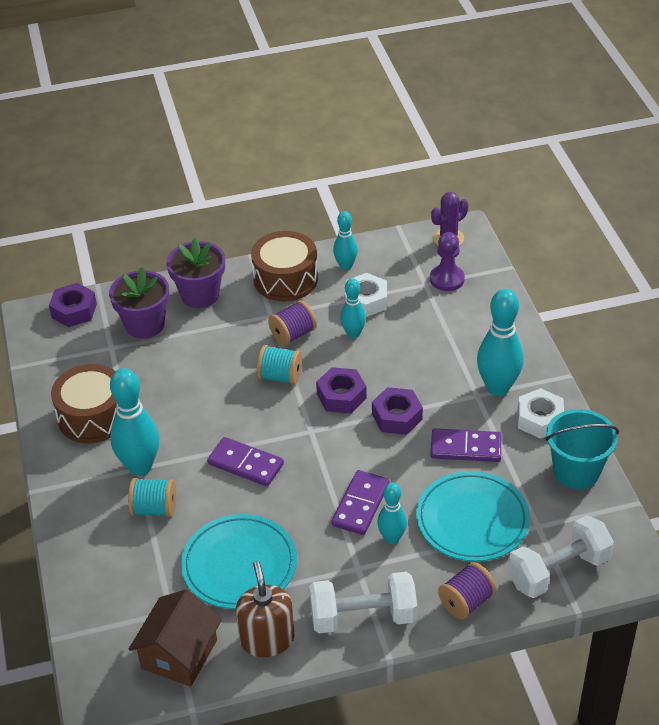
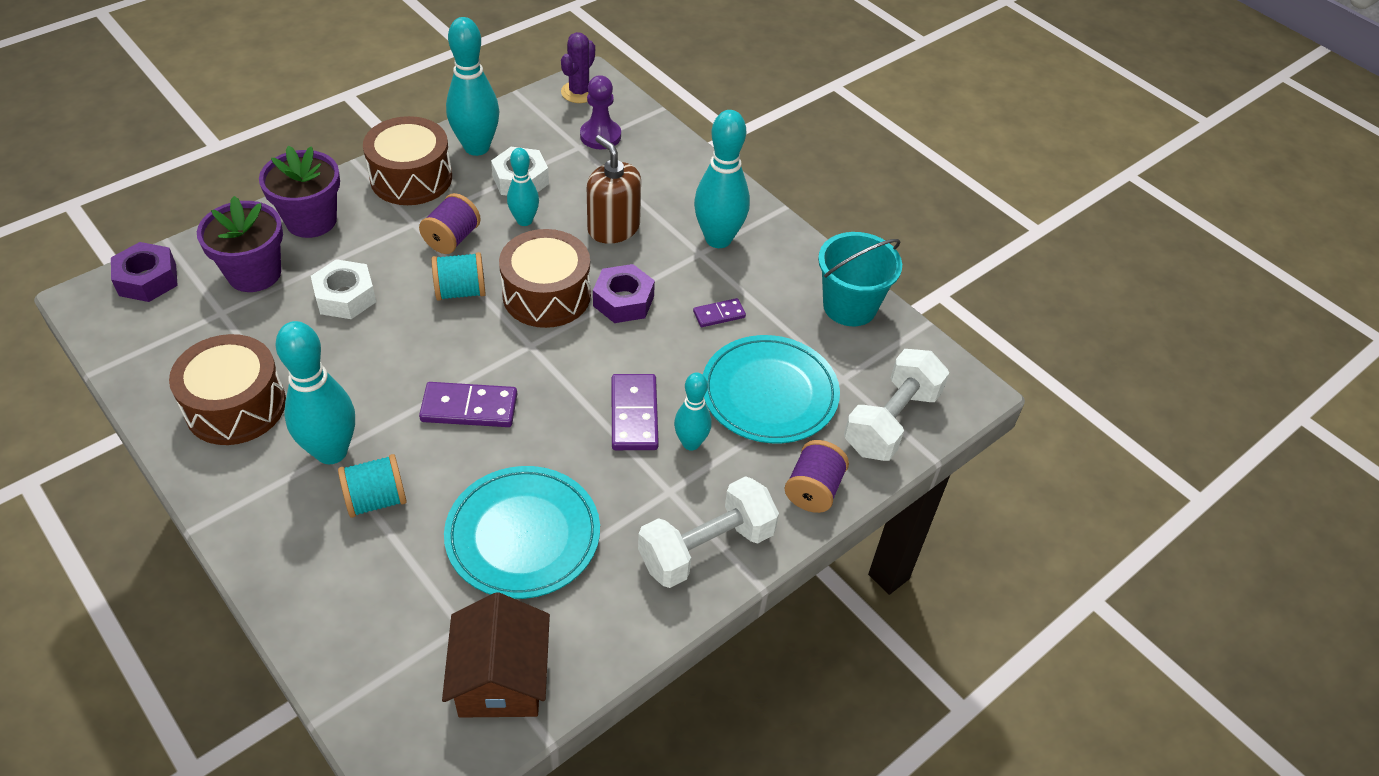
camera: 30 degrees left, 5 degrees up
(267, 639) = (605, 618): brown soap dispenser -> brown soap dispenser (613, 228)
(341, 396) = (546, 295): purple nut -> brown drum
(345, 266) = (477, 147): turquoise bowling pin -> turquoise bowling pin, size x1.72
(465, 448) = (719, 314): purple domino -> purple domino, size x0.57
(540, 419) = (781, 261): white nut -> white nut (345, 297)

